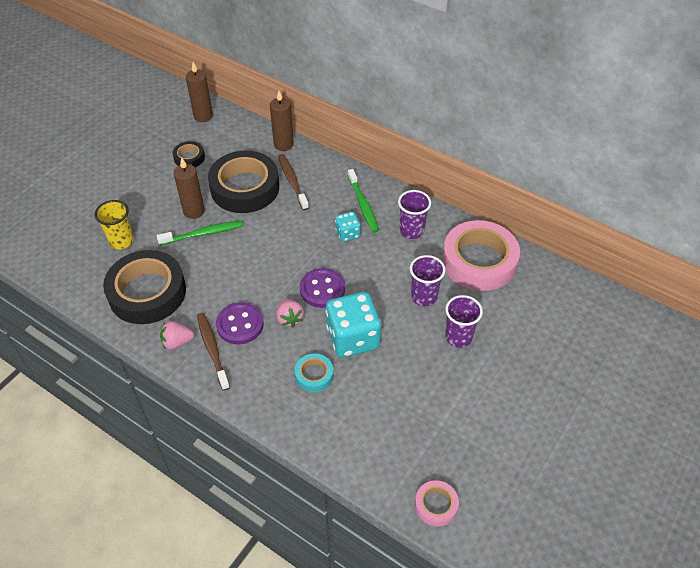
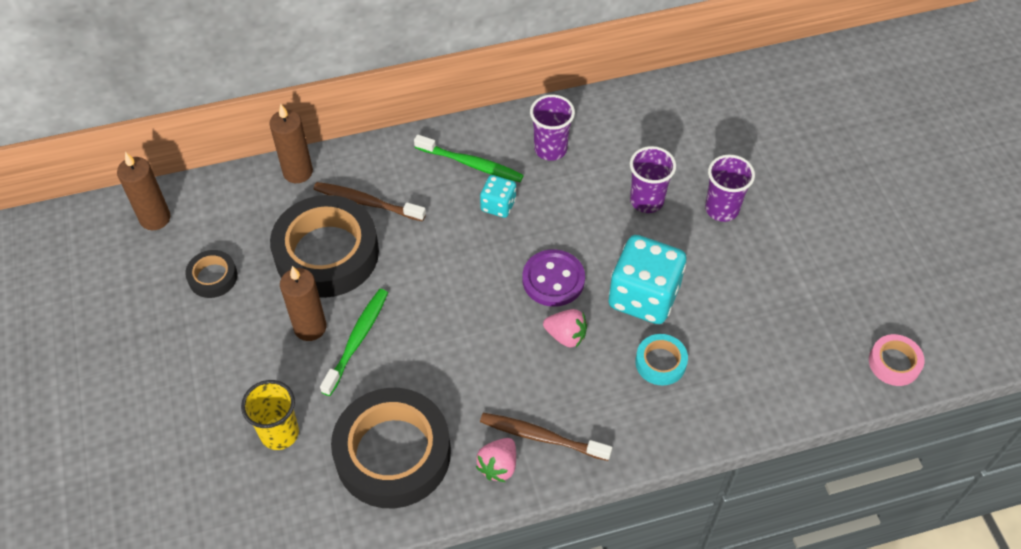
camera: 50 degrees left, 5 degrees up
(240, 324) = (530, 388): purple button -> none
(479, 261) = (644, 125): pink tape -> none

